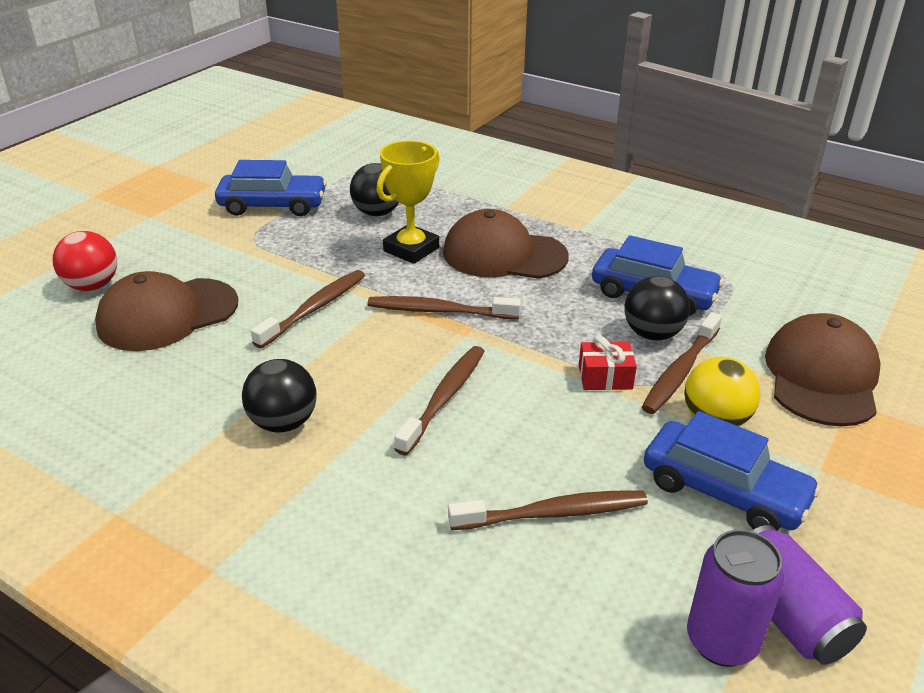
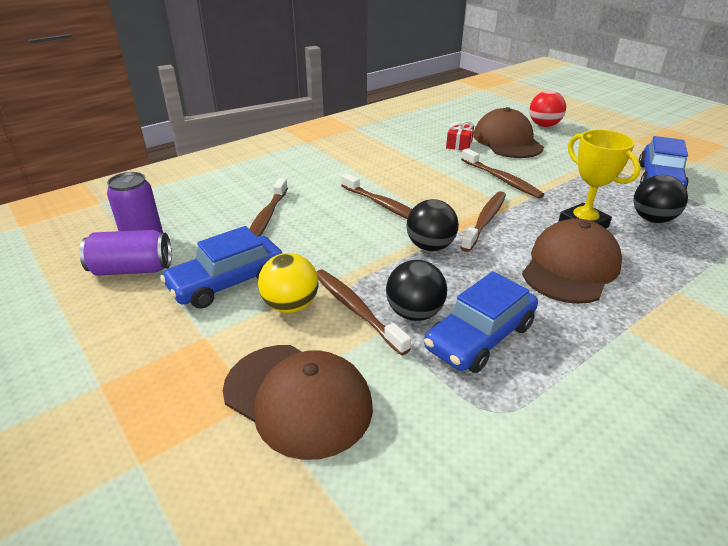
camera: 110 degrees right, 0 degrees up
(283, 423) = (391, 161): black ball -> black ball (430, 246)
(605, 377) = (370, 270): red gift -> red gift (459, 144)

